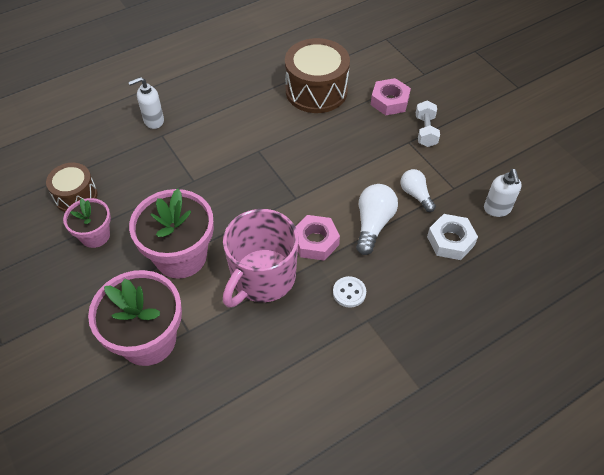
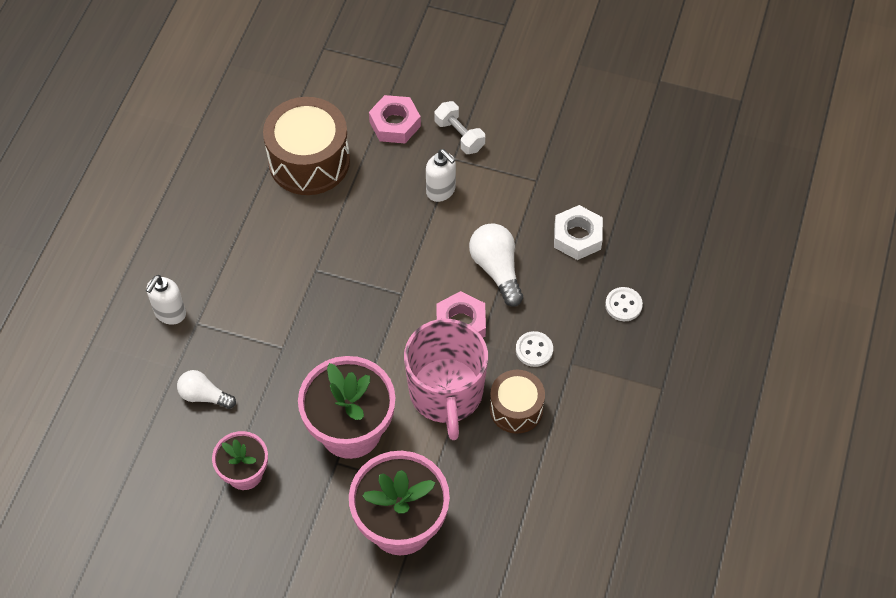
camera: 40 degrees left, 5 degrees up
(76, 196) = (179, 450): brown drum -> brown drum (516, 409)
(416, 195) = (508, 212): white light bulb -> white light bulb (204, 396)
(443, 308) = (623, 305): none -> white button
(497, 209) = (591, 176): white soap dispenser -> white soap dispenser (441, 191)

